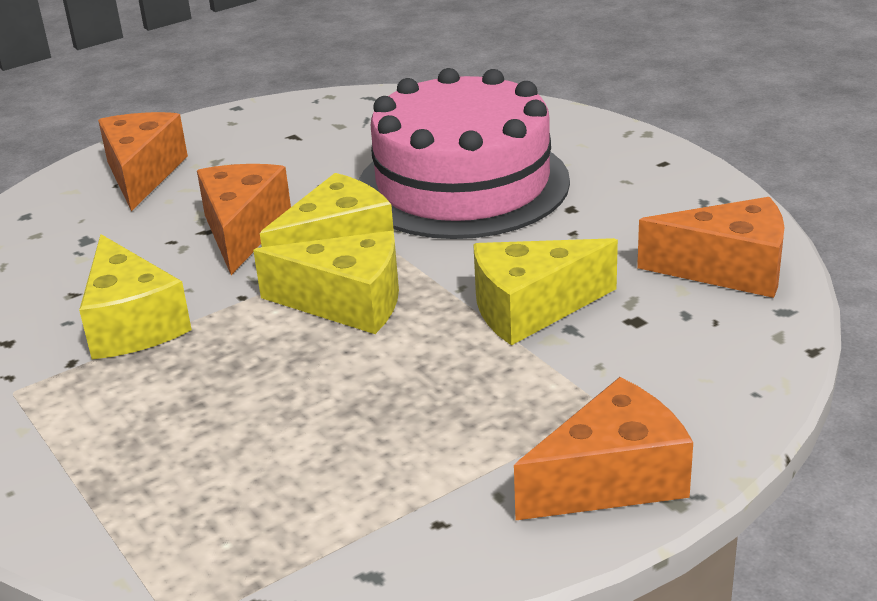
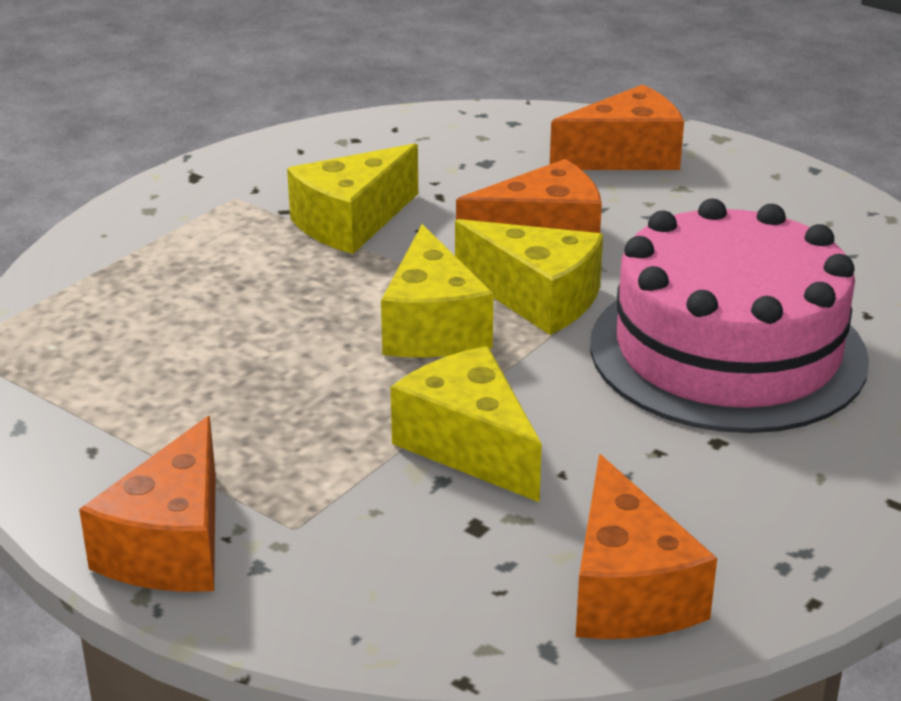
camera: 70 degrees right, 0 degrees up
(611, 479) = (172, 545): orange cheese -> orange cheese turned 60 degrees clockwise

